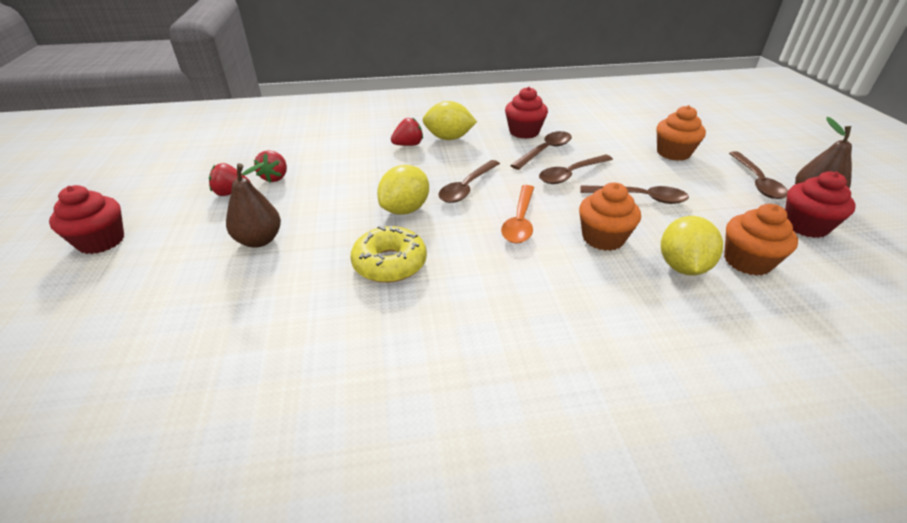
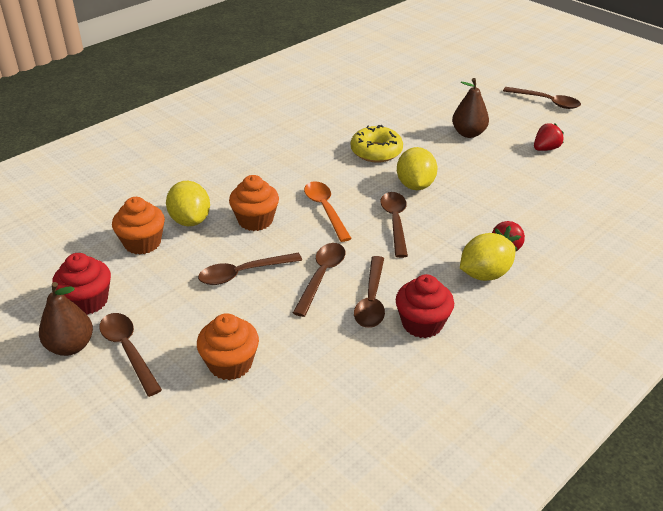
camera: 145 degrees right, 0 degrees up
(101, 241) = (546, 102): red cupcake -> brown spoon
(275, 177) = (544, 170): red strawberry -> none

